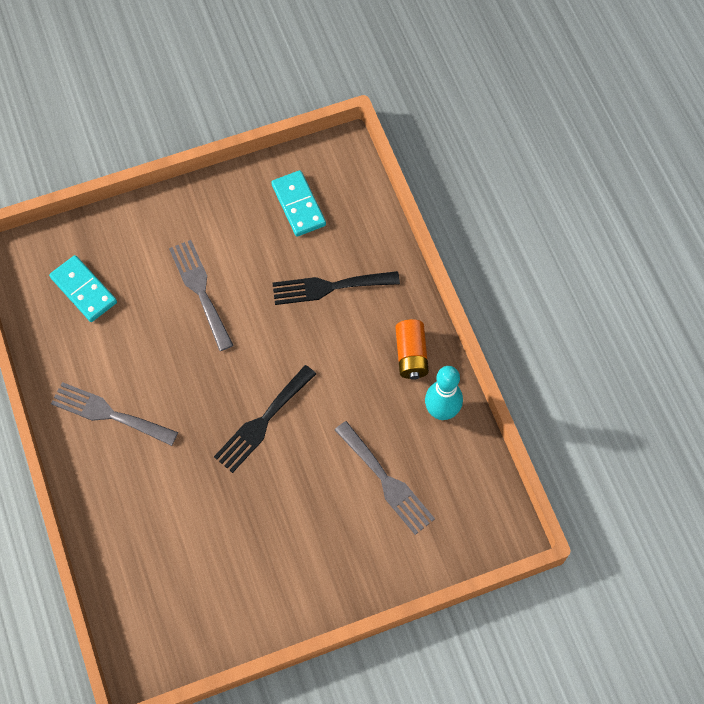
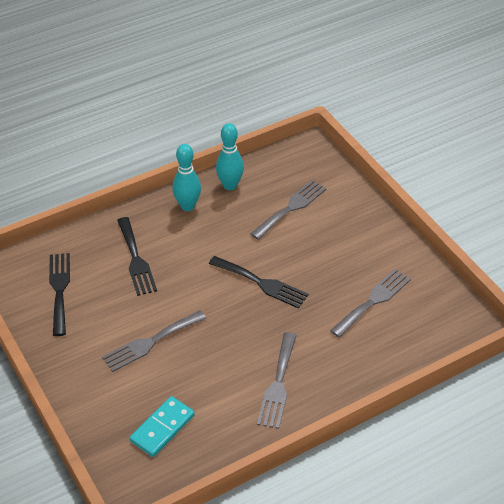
camera: 100 degrees left, 20 degrees down
(205, 549) = (373, 301): none -> grey fork
(298, 205) = (59, 290): turquoise domino -> black fork
(411, 355) = (187, 206): orange battery -> turquoise bowling pin

